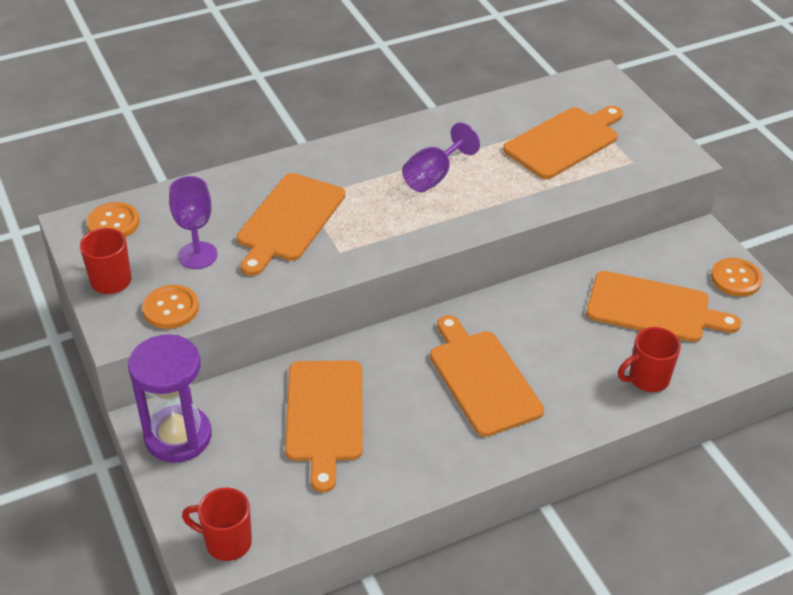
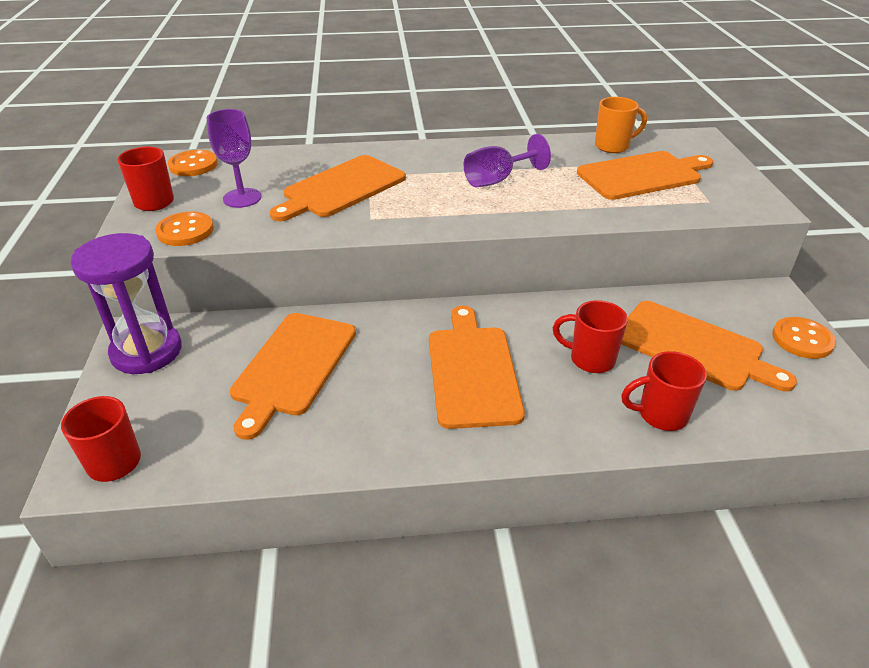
camera: 20 degrees right, 5 degrees down
(523, 107) = (613, 146): none -> orange mug
(574, 342) = (590, 359): none -> red mug

